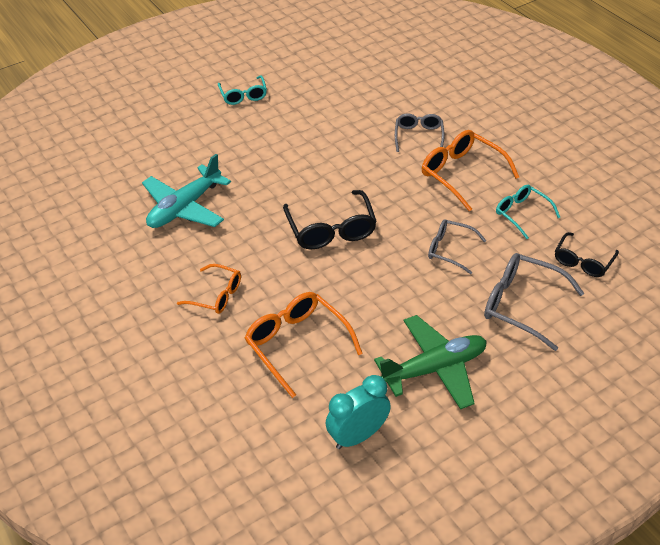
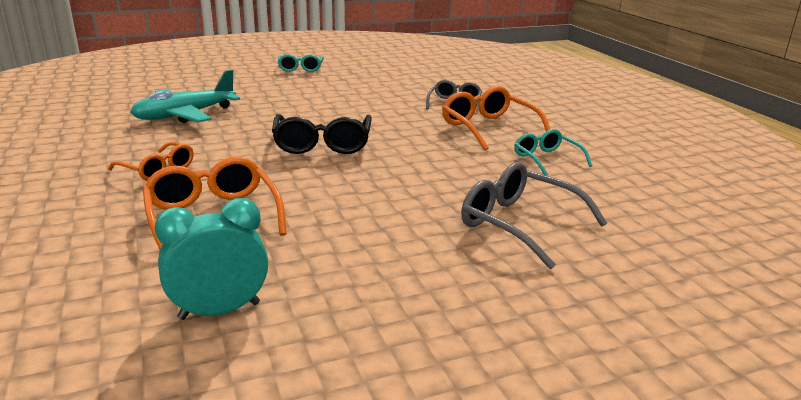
camera: 10 degrees right, 20 degrees down
(434, 369) = (372, 262): green plane -> none
(450, 250) = (448, 173): grey glasses -> none
(583, 261) = (612, 201): black glasses -> none

